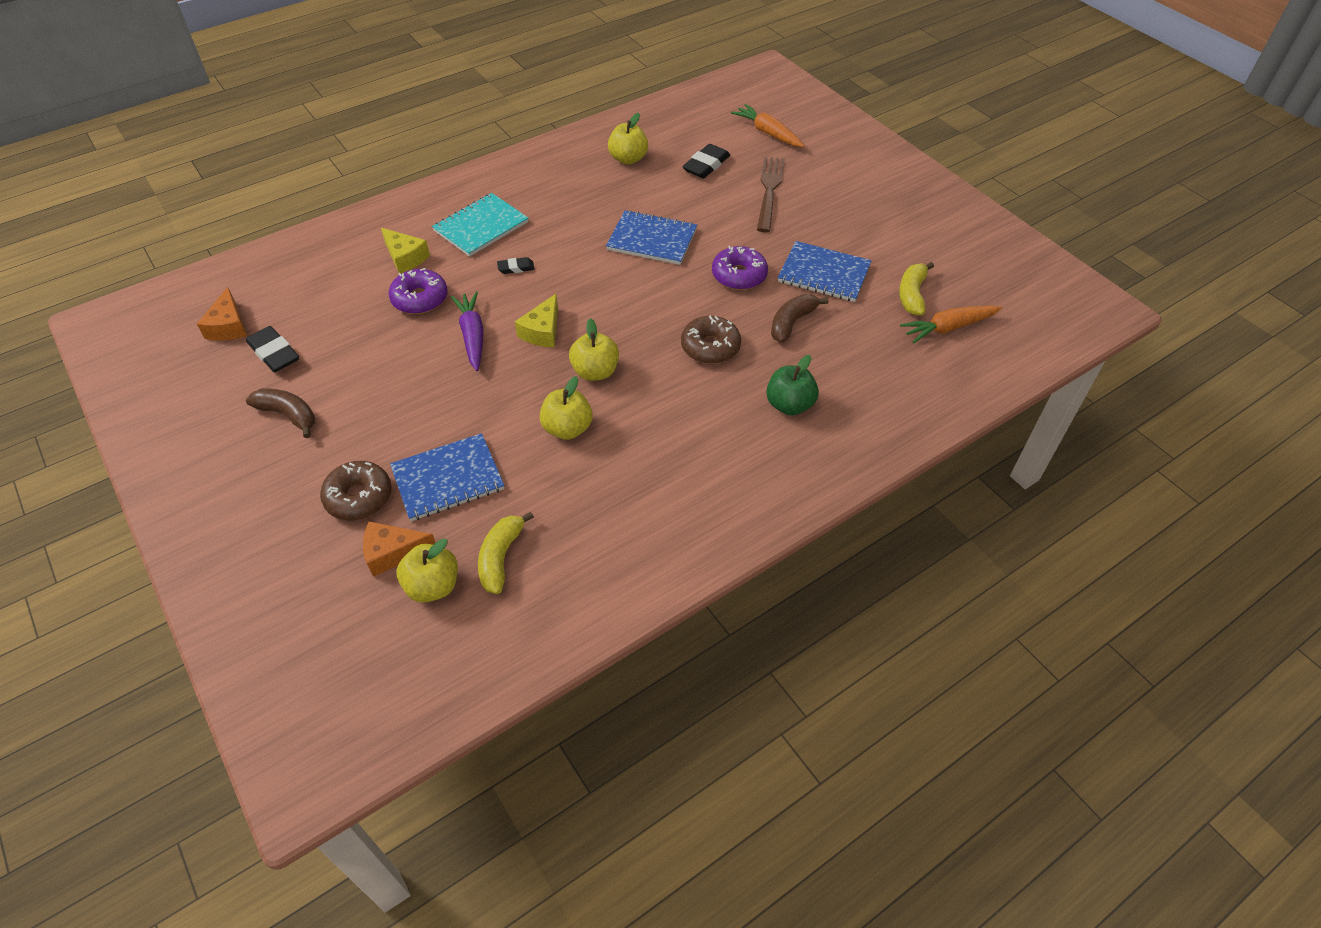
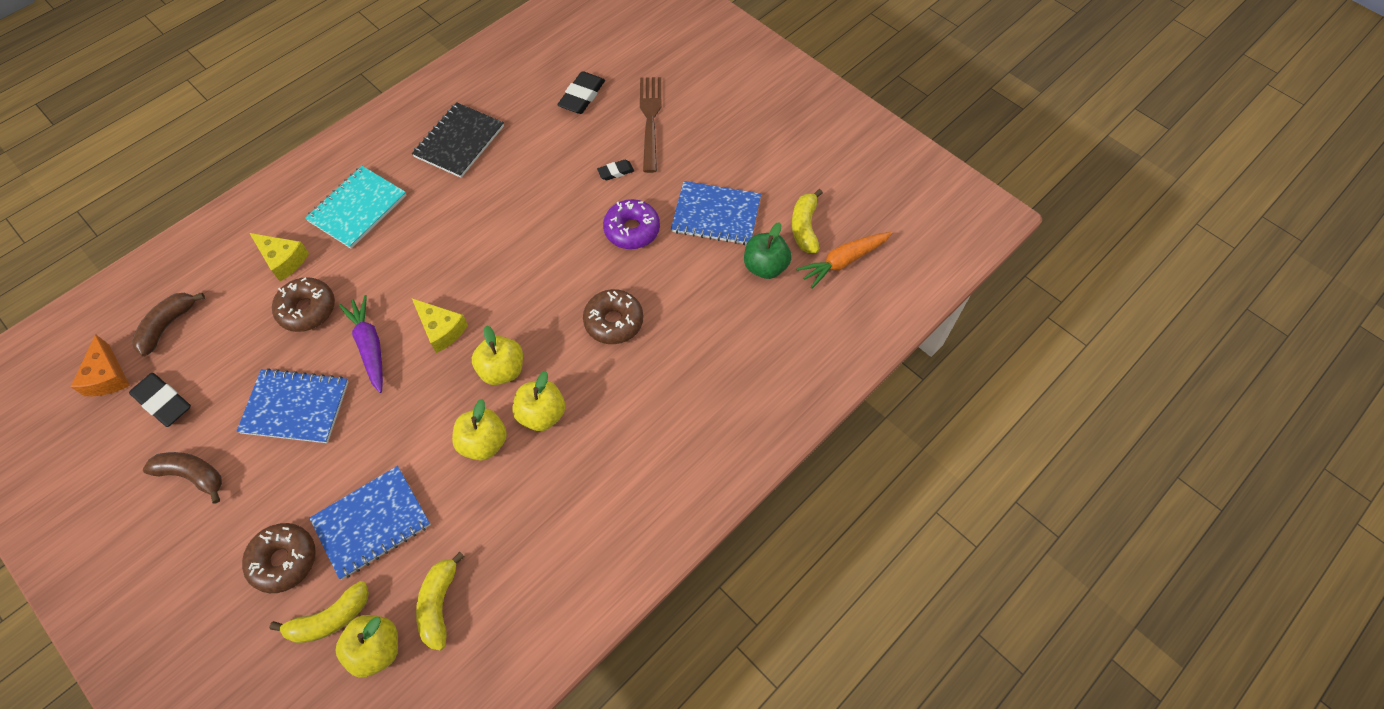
camera: 10 degrees left, 10 degrees up
(393, 553) = (330, 619): orange cheese -> yellow banana
(420, 299) = (307, 309): purple donut -> brown donut
(516, 268) = (402, 255): black eraser -> black eraser (616, 172)
(542, 331) = (441, 329): yellow cheese -> yellow cheese turned 60 degrees counterclockwise
(584, 187) = (459, 141): none -> black notebook
(628, 159) = (500, 99): yellow apple -> yellow apple (542, 414)
(652, 240) = (538, 199): blue notebook -> blue notebook (295, 407)
(767, 133) = (640, 46): orange carrot -> none
(789, 405) = (699, 377): green apple -> green apple (765, 267)
(792, 323) = (691, 279): brown banana -> brown banana (168, 325)

